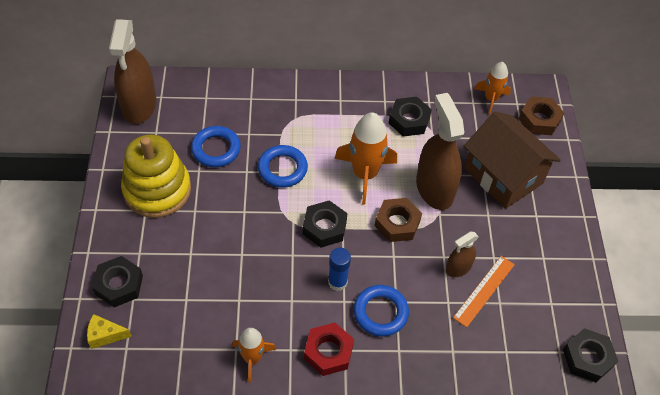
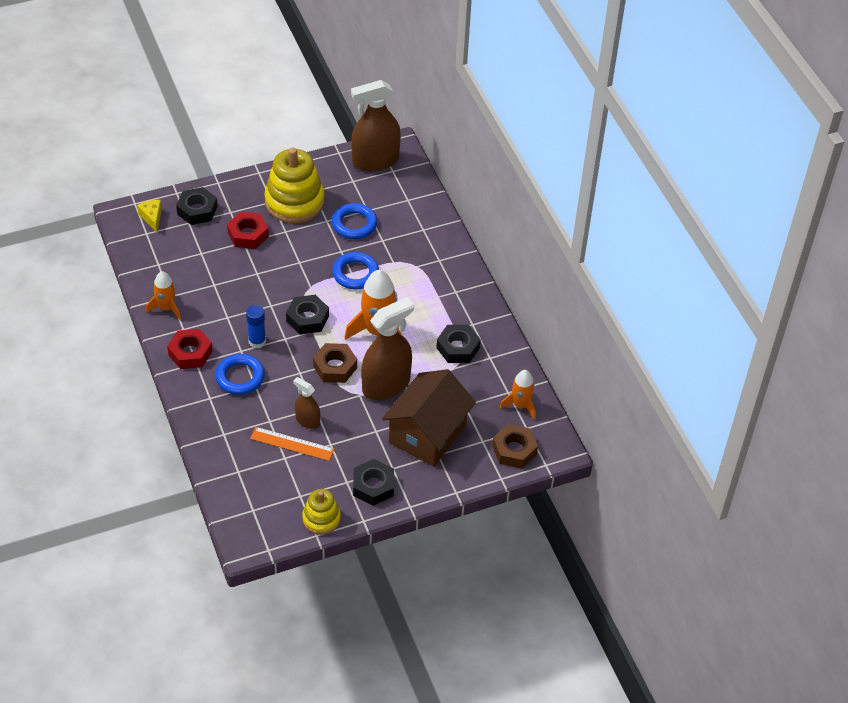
camera: 70 degrees right, 5 degrees down
(181, 246) = (248, 234): none -> red nut
(583, 293) = (321, 519): none -> yellow stacking toy
(587, 358) = (254, 531): black nut -> black nut (373, 486)

